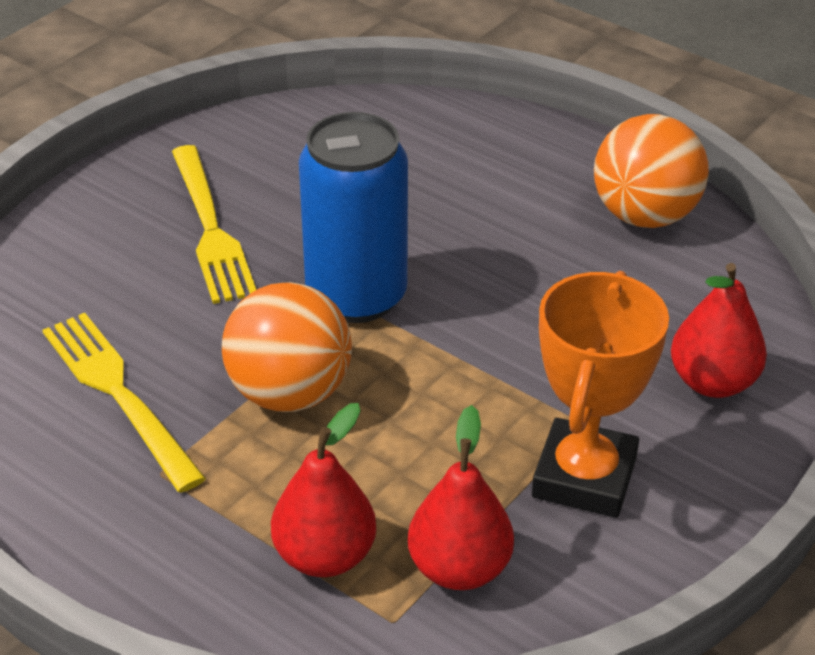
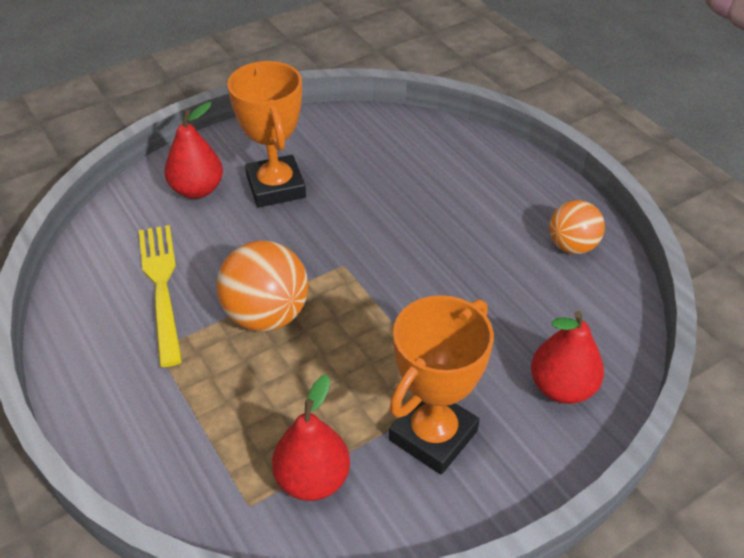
camera: 20 degrees right, 5 degrees up
(211, 230) = (276, 187): yellow fork -> orange trophy
(325, 556) = (229, 441): red pear -> red pear (197, 190)
(356, 296) = (344, 257): blue can -> none
(644, 216) = (572, 246): orange ball -> orange ball, size x0.65

